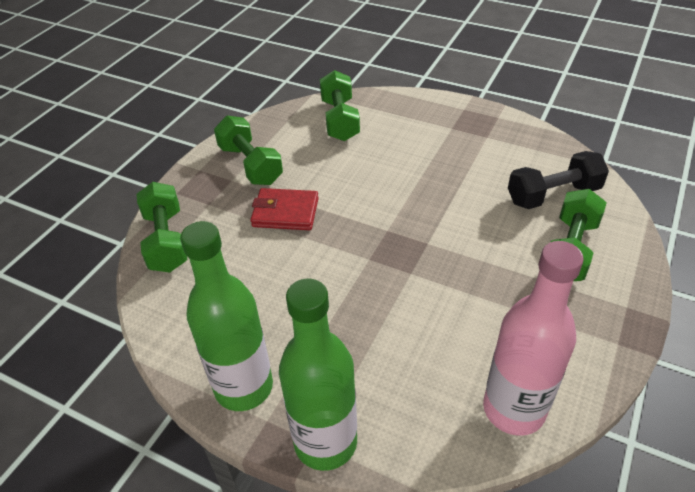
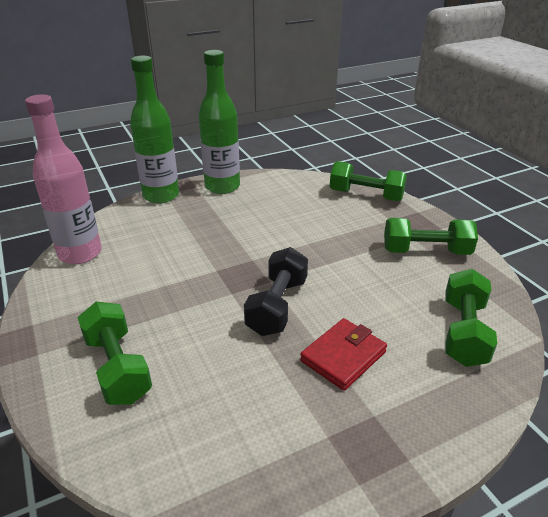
camera: 125 degrees right, 10 degrees down
(285, 212) = (344, 245): red wallet -> red wallet (343, 356)
(340, 120) = (463, 332): green dumbbell -> green dumbbell turned 75 degrees clockwise
(553, 195) = (181, 414): black dumbbell -> black dumbbell (277, 306)

